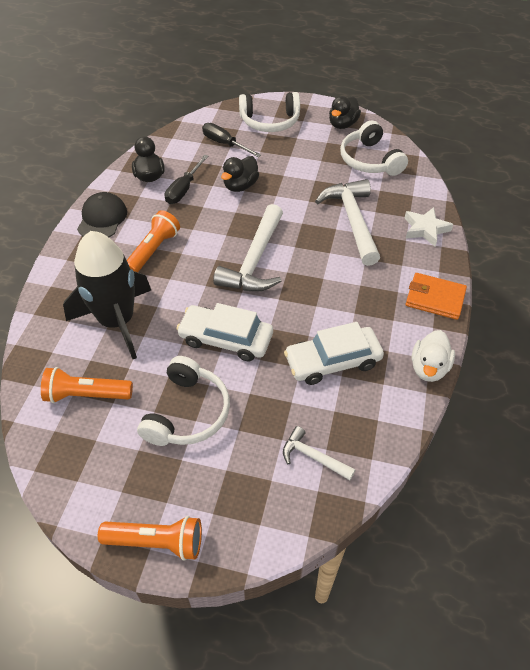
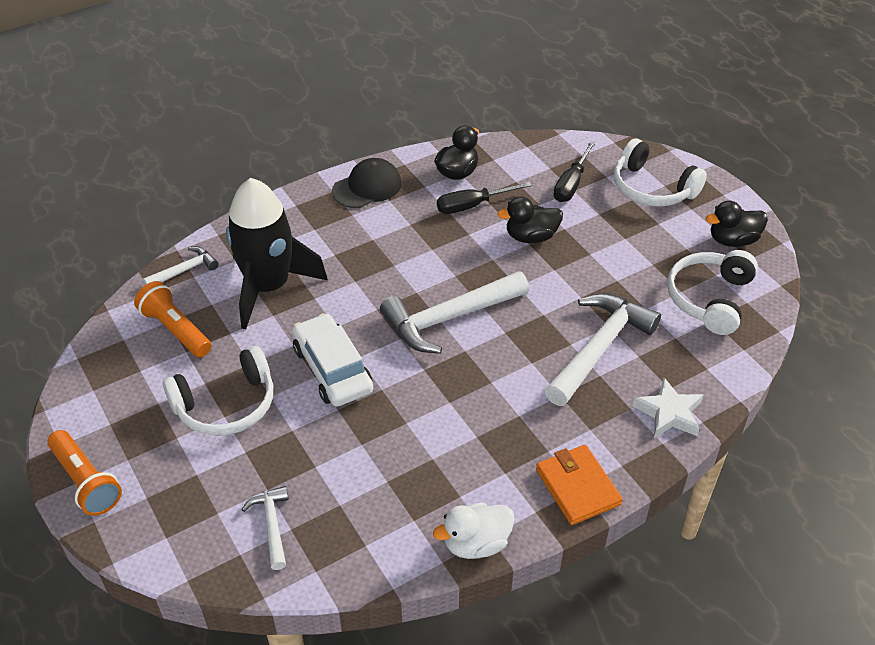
camera: 45 degrees right, 5 degrees down
(40, 353) = (185, 270): none -> white hammer
(153, 250) = (373, 246): orange flashlight -> none
(225, 144) = (571, 184): black screwdriver -> black screwdriver turned 150 degrees counterclockwise
(333, 361) = (396, 462): white car -> none

